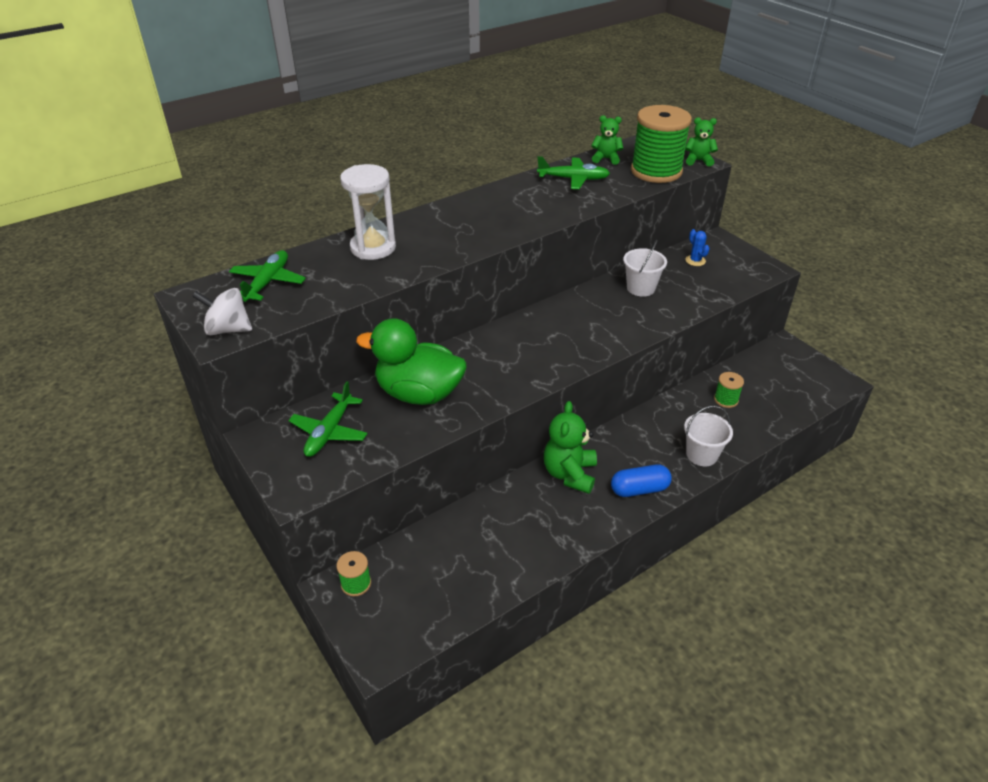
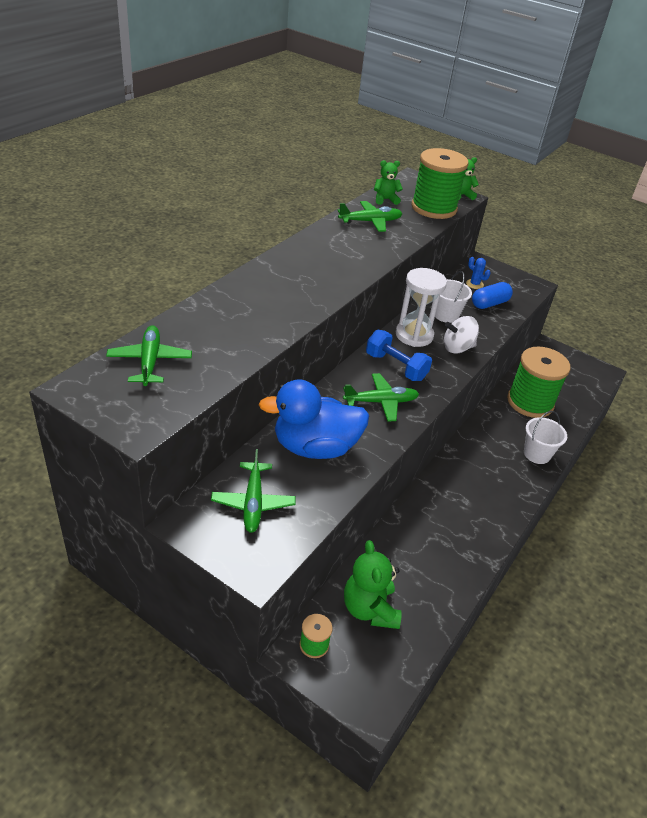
camera: 25 degrees left, 0 degrees up
(228, 329) = (142, 418): white spinning top -> white spinning top (457, 348)
(373, 248) = (232, 310): white hourglass -> white hourglass (414, 335)
(419, 393) = (315, 447): green duck -> blue duck
(513, 363) = (381, 402): none -> green plane
(551, 331) = (396, 367): none -> blue dumbbell
(569, 474) = (444, 494): green teddy bear -> green teddy bear (369, 609)
(639, 489) = (506, 495): blue capsule -> blue capsule (489, 304)
(726, 400) = (530, 402): green spool -> green spool, size x2.25

